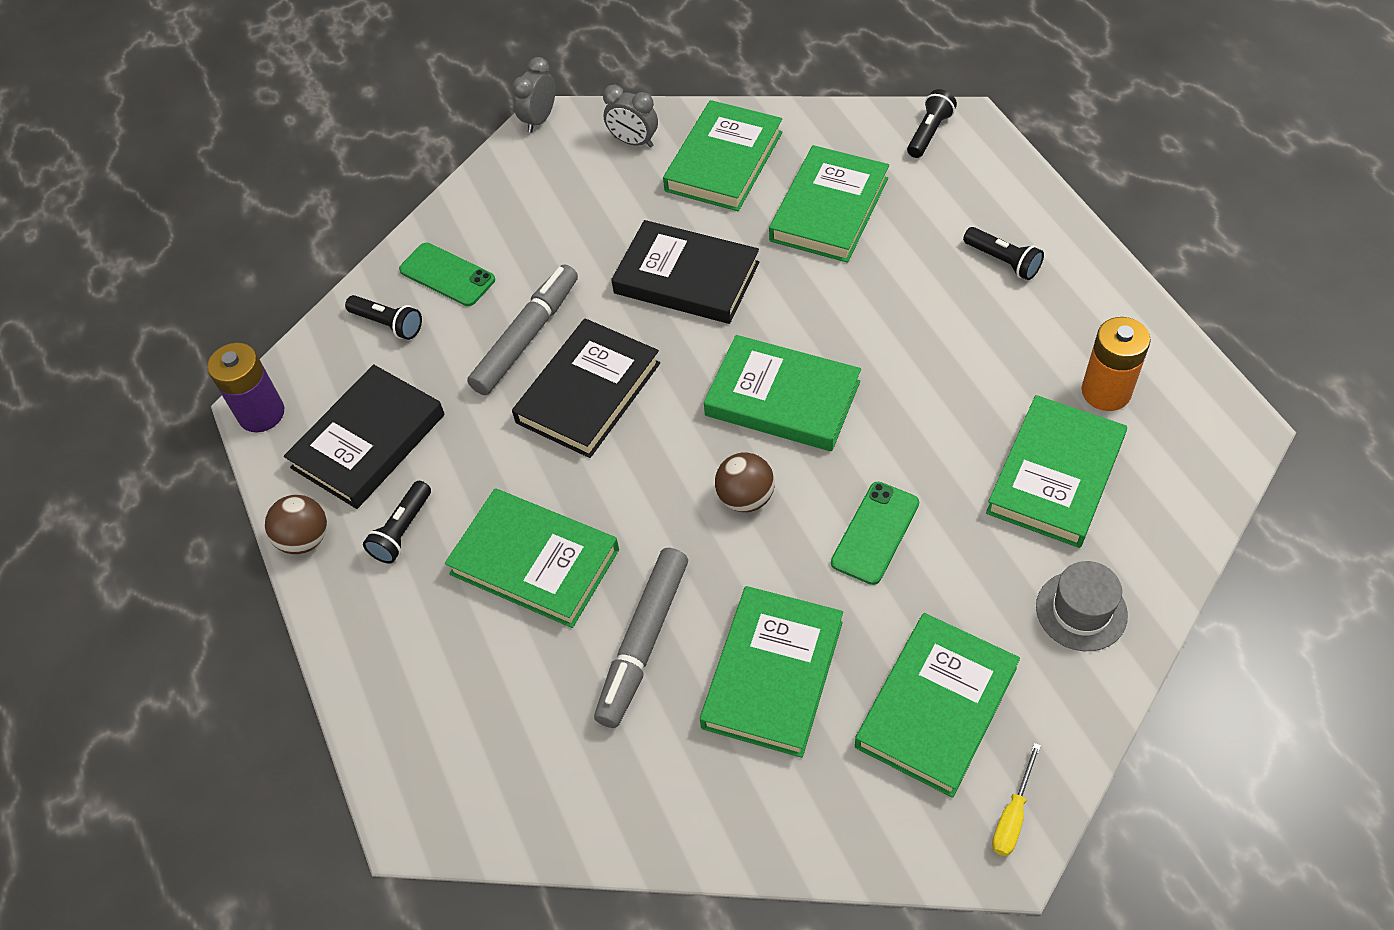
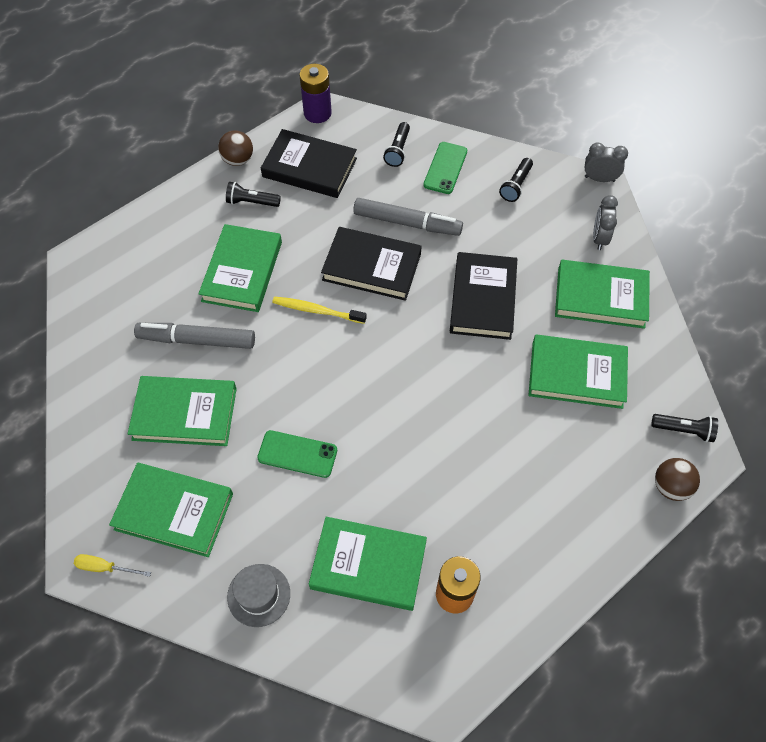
camera: 70 degrees right, 5 degrees up
(642, 472) = (317, 311): none -> yellow toothbrush
(745, 498) = (309, 372): brown ball -> brown ball (671, 487)
(782, 398) = (394, 378): green book -> none
(1003, 261) = (564, 504): black flashlight -> black flashlight (516, 185)

